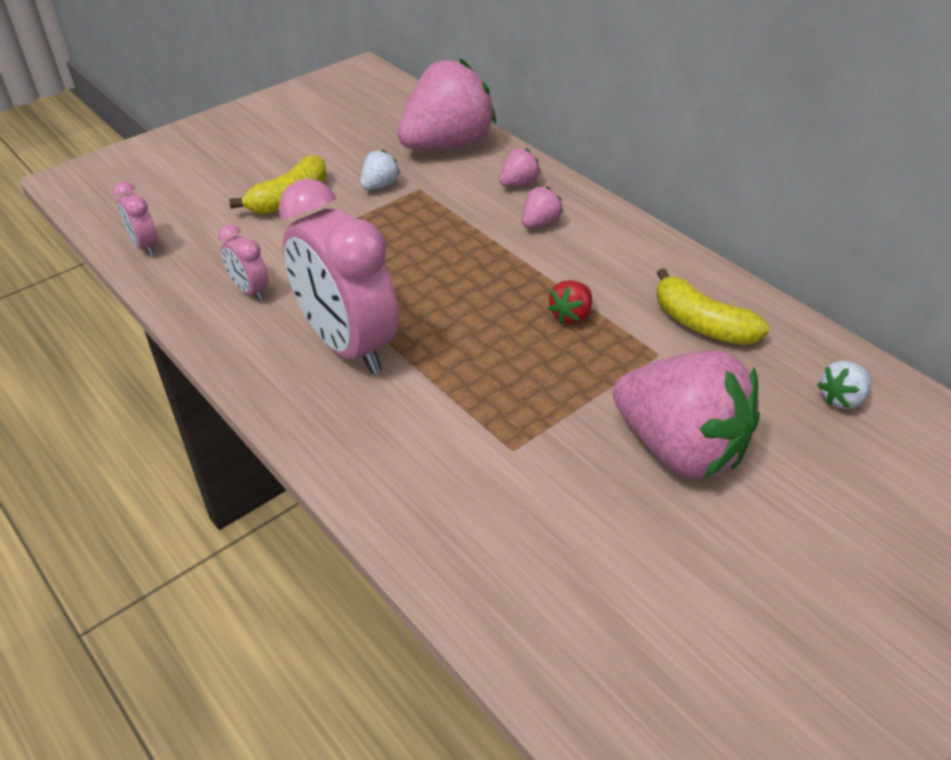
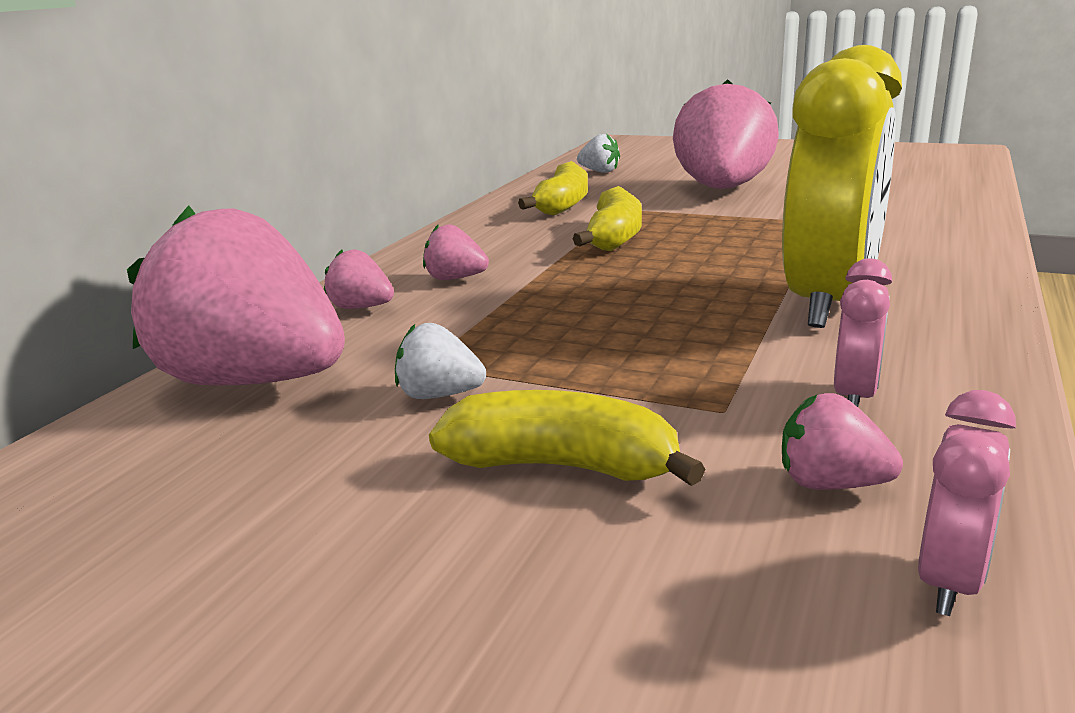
camera: 115 degrees left, 20 degrees down
(208, 250) = (830, 483): none -> pink strawberry
(348, 345) = (829, 303): pink clock -> yellow clock
(571, 315) = (614, 237): red strawberry -> yellow banana

